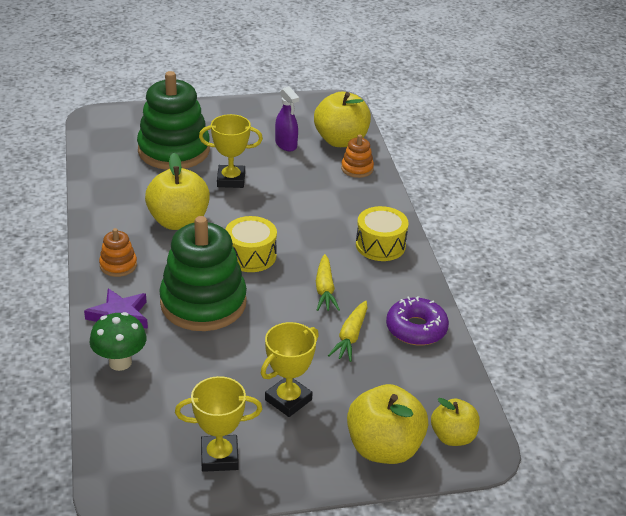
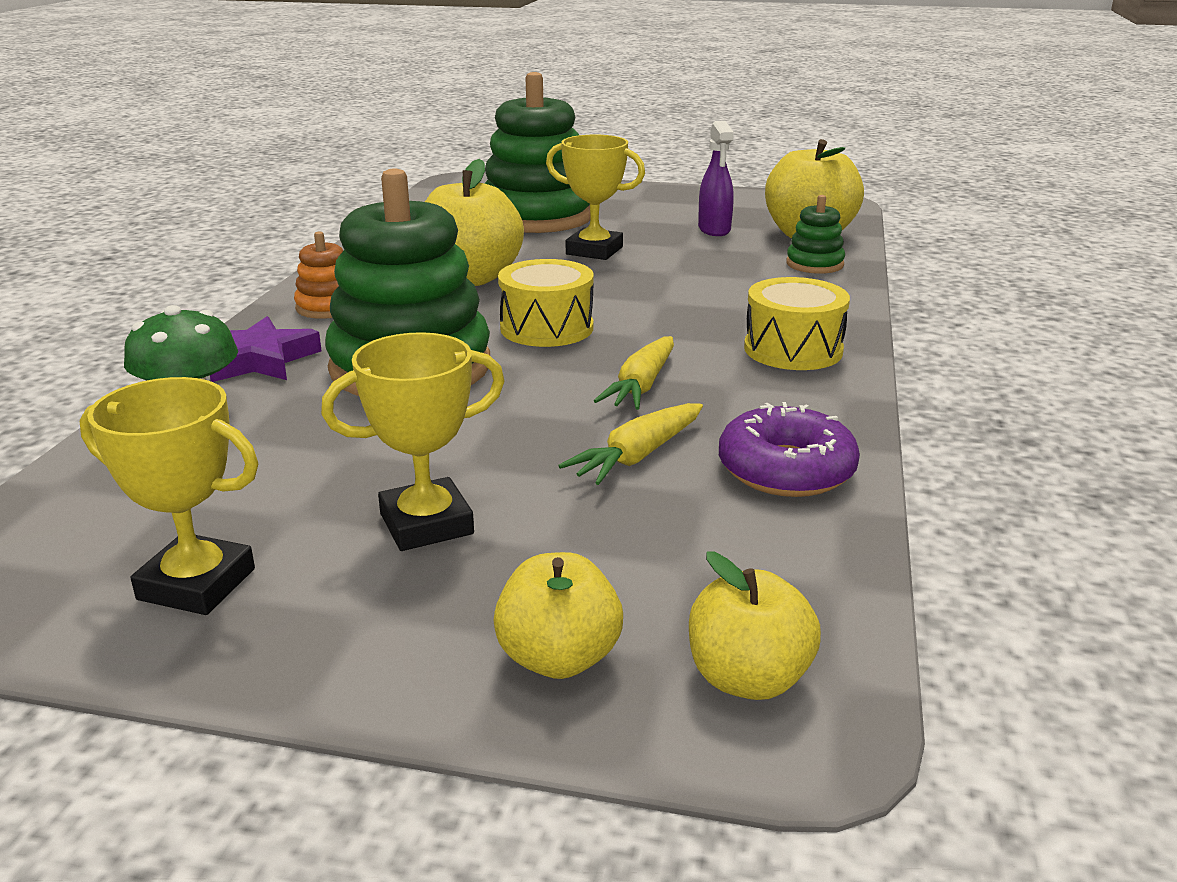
camera: 25 degrees right, 10 degrees down
(357, 169) = (814, 264): orange stacking toy -> green stacking toy
(384, 448) = (558, 658): yellow apple -> yellow apple, size x0.61

